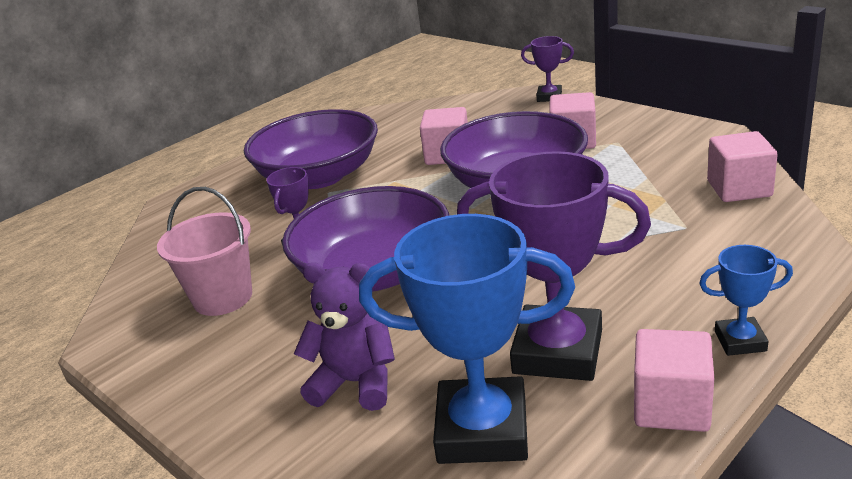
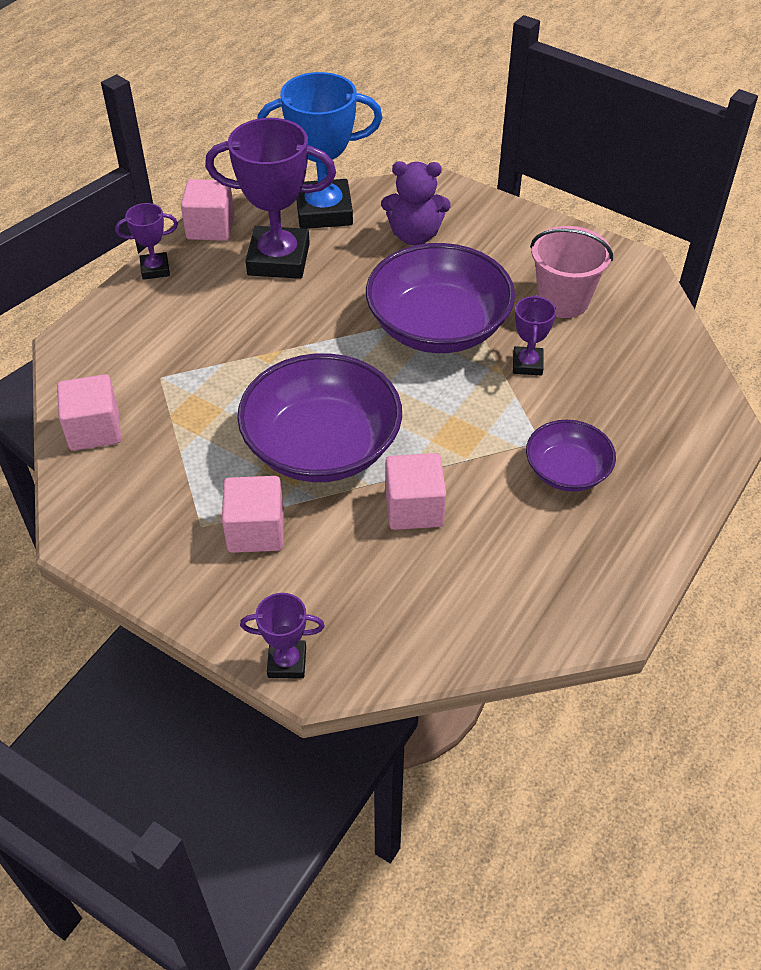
camera: 165 degrees right, 20 degrees up
(319, 176) = (567, 471): purple bowl -> purple bowl, size x0.54
(740, 341) = (155, 269): blue trophy -> purple trophy

